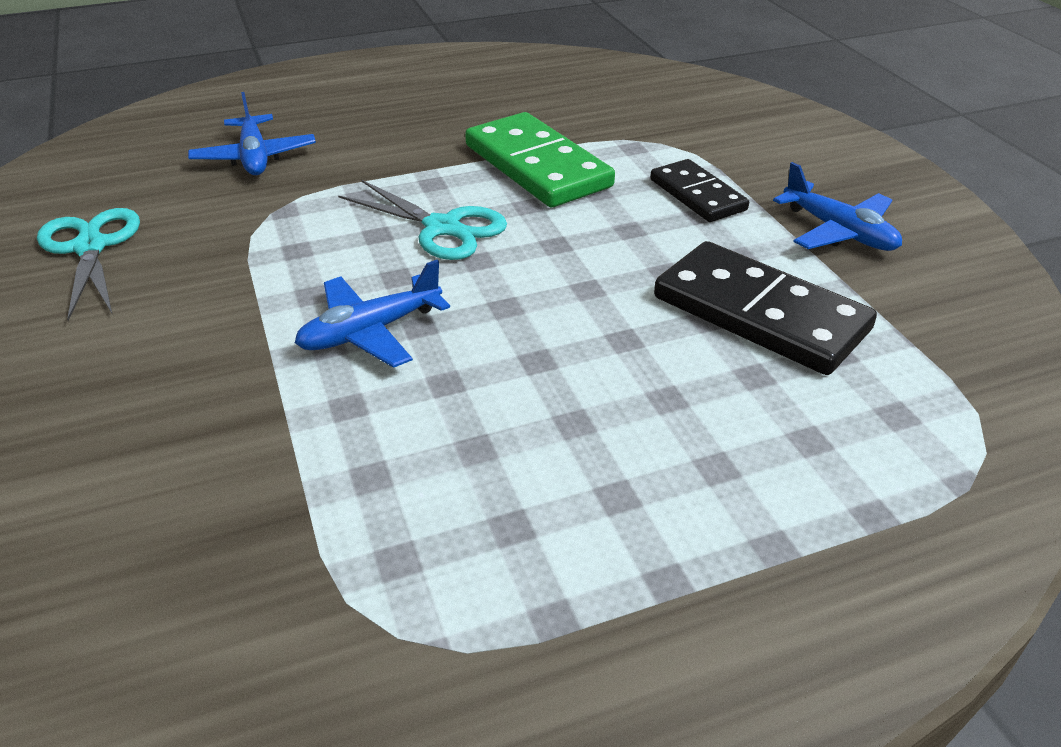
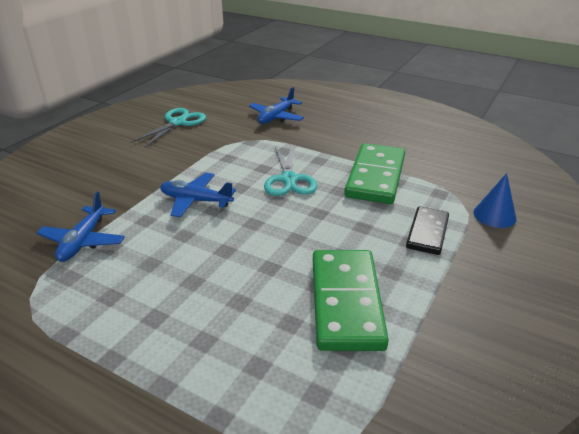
camera: 50 degrees right, 5 degrees down
(718, 141) = (494, 215): none -> blue cone
(759, 314) = (346, 302): black domino -> green domino
(838, 232) = (471, 298): blue plane -> blue plane (83, 241)

